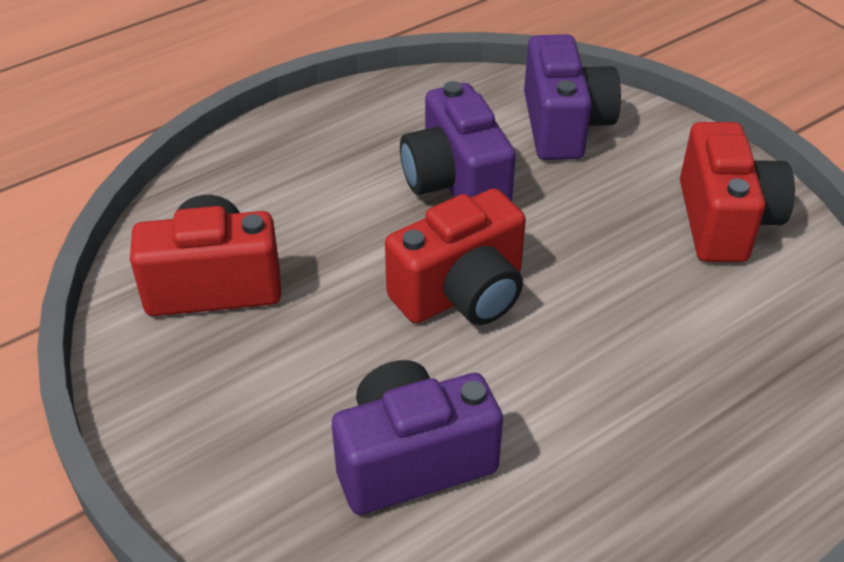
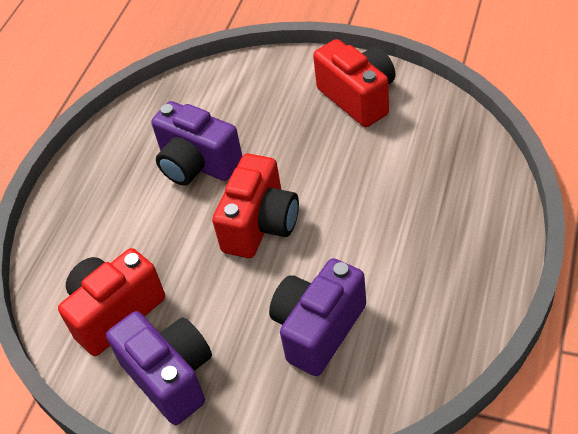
camera: 30 degrees left, 5 degrees up
(564, 125) = (227, 93): purple camera -> purple camera (170, 376)

